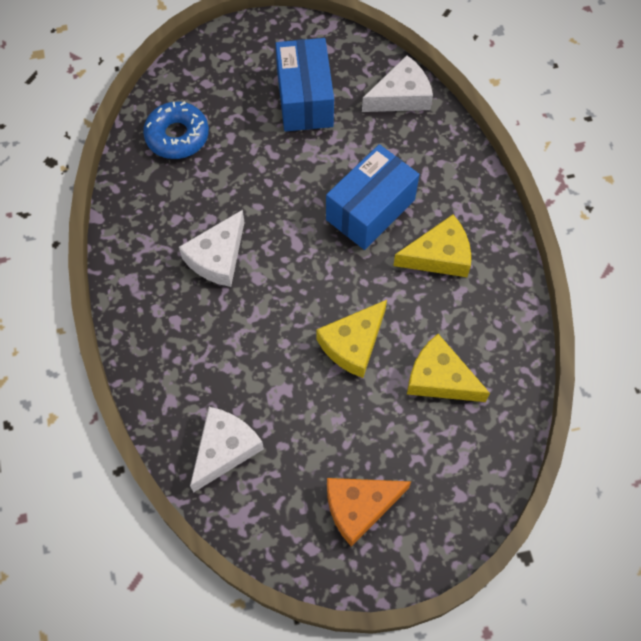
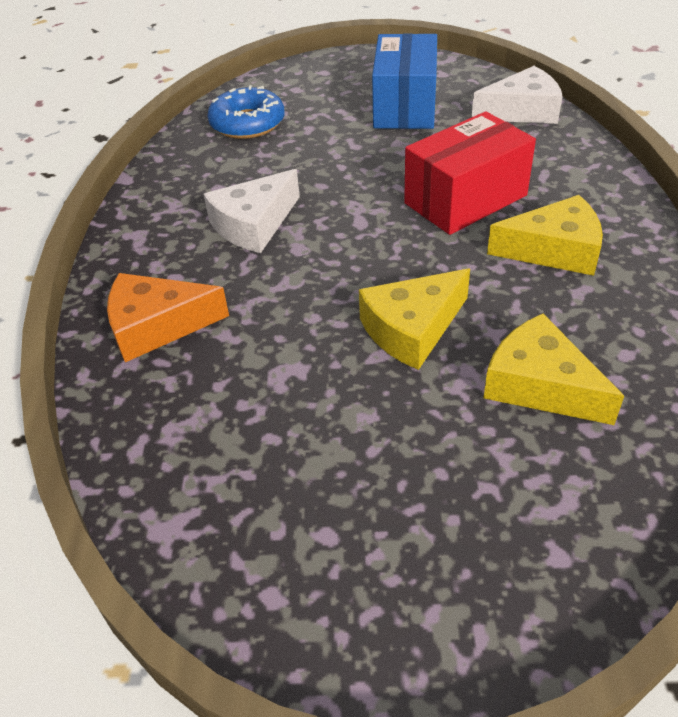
camera: 15 degrees right, 20 degrees down
(224, 449) = (182, 430): white cheese -> none
(359, 507) = (374, 544): orange cheese -> orange cheese (157, 326)
(370, 209) = (465, 199): blue box -> red box

